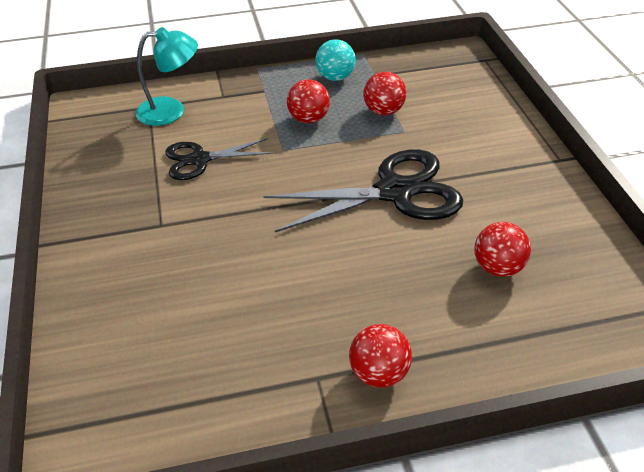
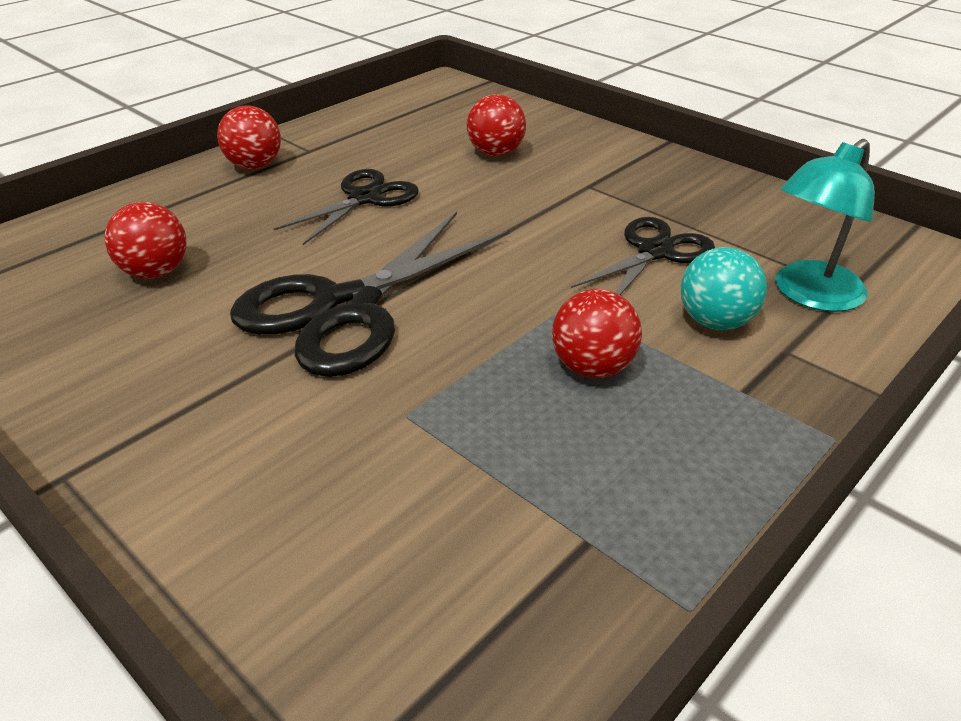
camera: 145 degrees right, 5 degrees down
(319, 282) = (364, 198): none -> black scissors
(335, 77) = (660, 488): turquoise ball -> turquoise ball (715, 322)
(384, 111) = (478, 442): red ball -> red ball (496, 153)

